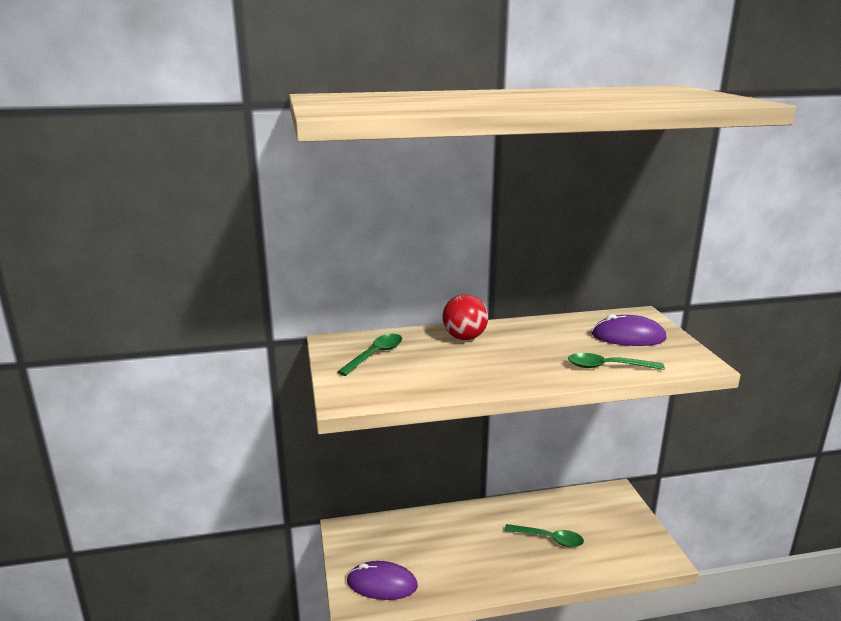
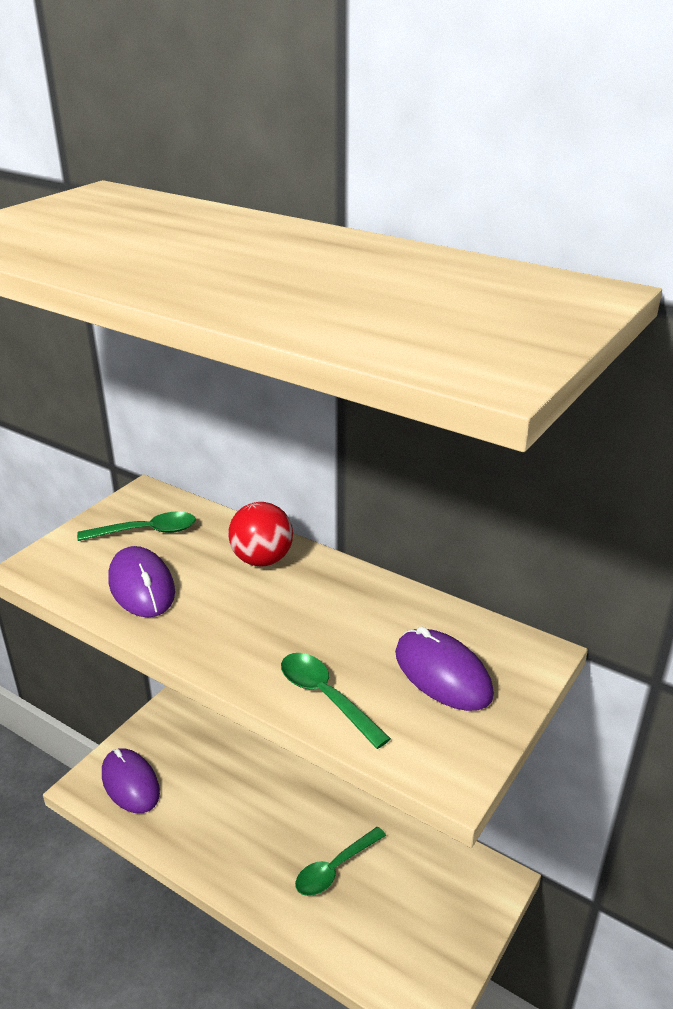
camera: 45 degrees right, 10 degrees up
(430, 375) = (141, 586): none -> purple mouse
(549, 539) = (335, 869): green spoon -> green spoon turned 75 degrees clockwise

